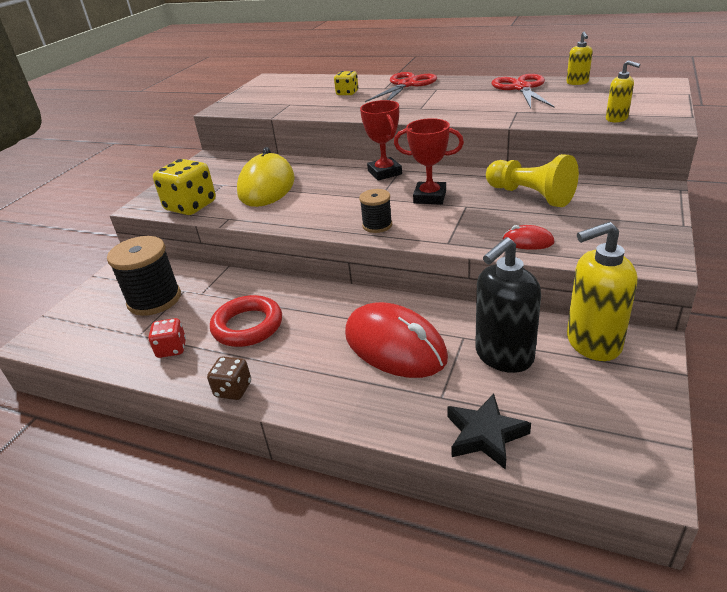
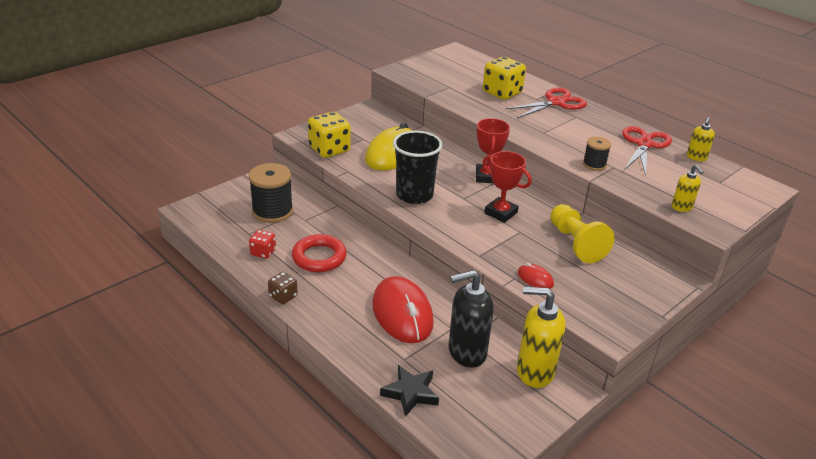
camera: 20 degrees right, 0 degrees up
(324, 214) = (414, 195): none -> black cup
(347, 93) = (502, 93): yellow dice -> yellow dice, size x1.81
(377, 225) = (443, 220): black spool -> black spool (594, 164)

